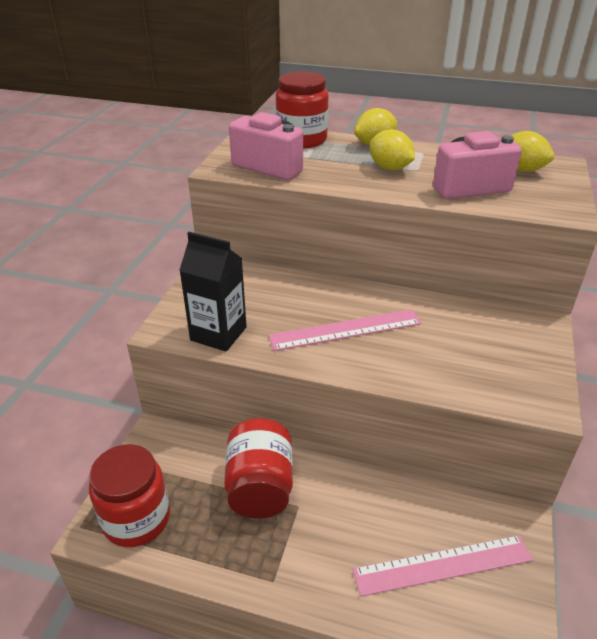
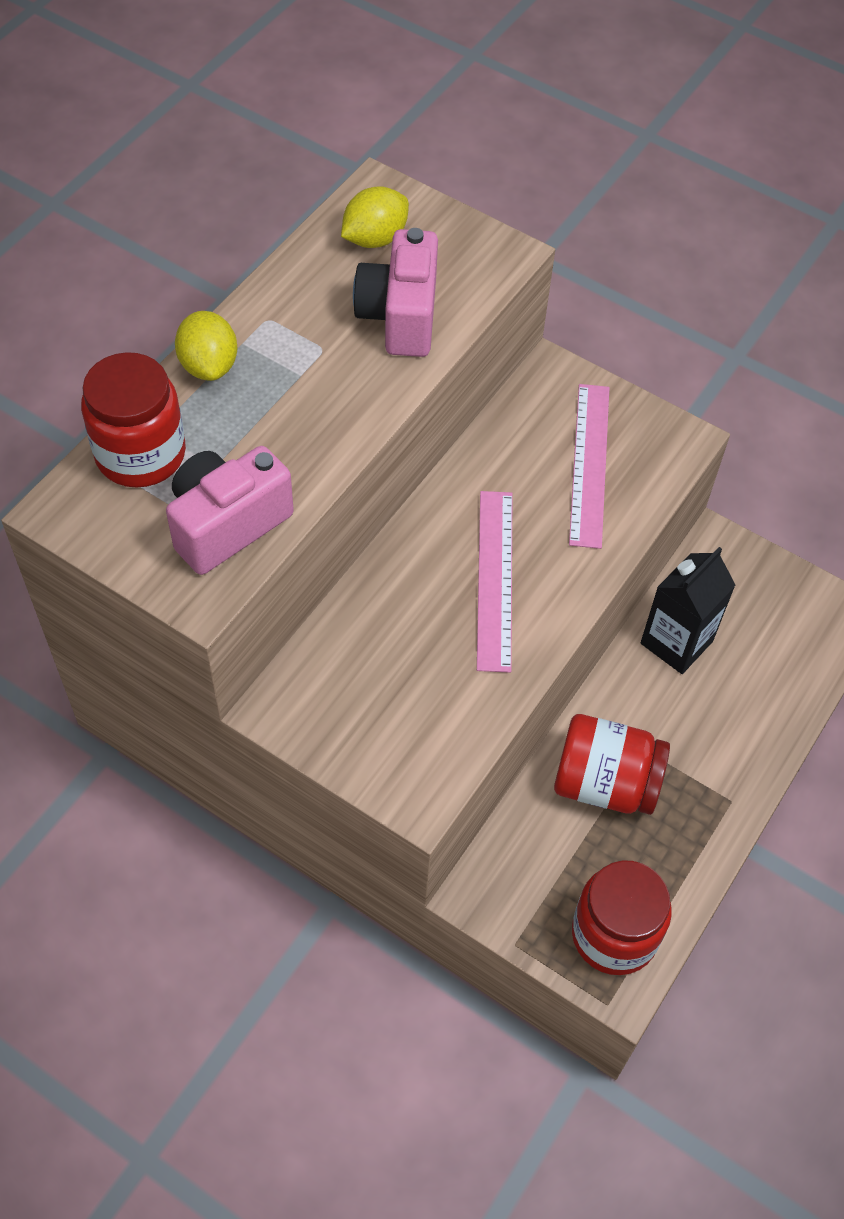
camera: 75 degrees left, 20 degrees up
(218, 334) = (452, 730): black carton -> black carton (676, 642)
(390, 168) = (303, 378): yellow lemon -> none
(443, 565) = (750, 636): pink ruler -> pink ruler (589, 464)

